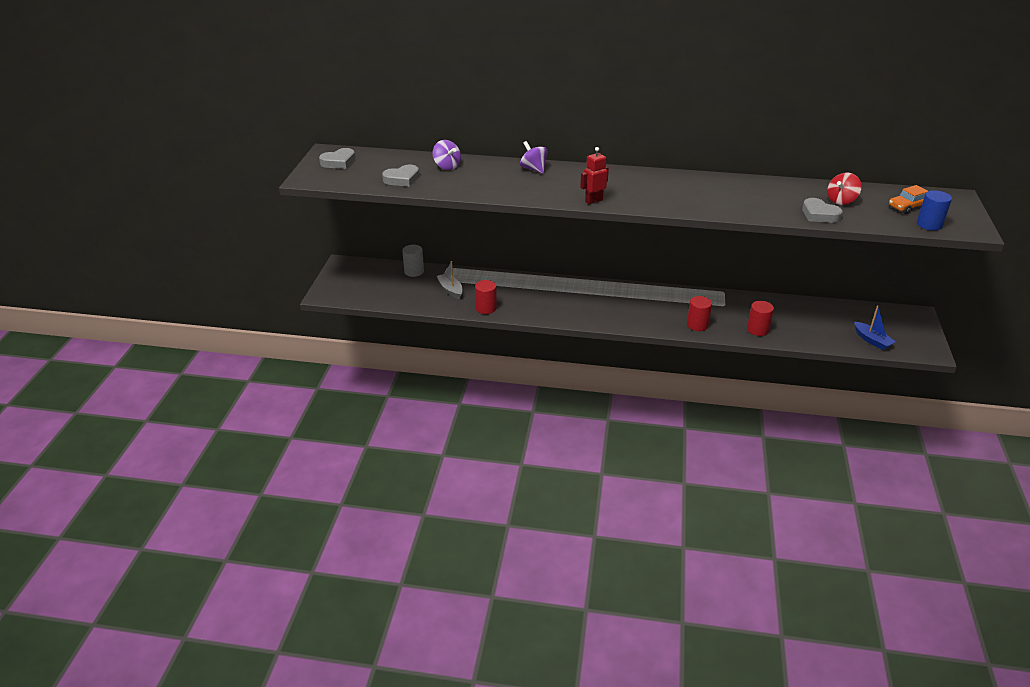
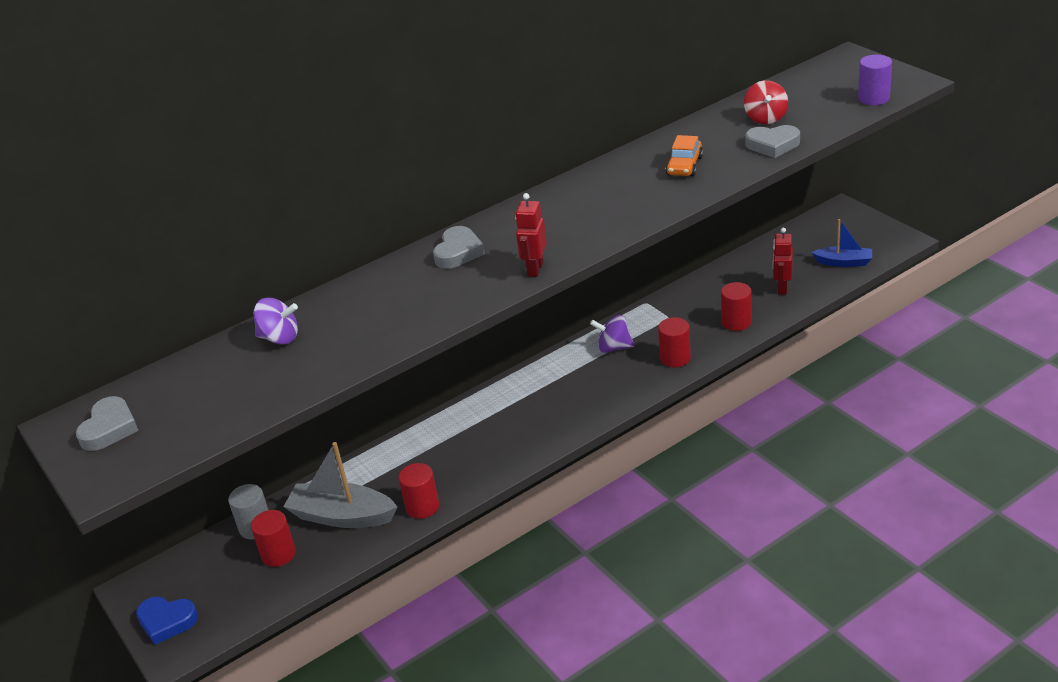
camera: 40 degrees left, 0 degrees up
(337, 283) = (166, 621): none -> blue heart
(402, 179) = (249, 393): grey heart -> grey heart (458, 252)
(407, 287) = (278, 554): none -> red cylinder
(450, 290) = (342, 516): grey boat -> grey boat, size x1.65
(533, 169) = (397, 274): purple spinning top -> purple spinning top (614, 347)
(811, 330) = (782, 288): none -> red robot
(908, 207) = (828, 90): orange car -> orange car (684, 166)
(929, 224) = (873, 98): blue cylinder -> purple cylinder

